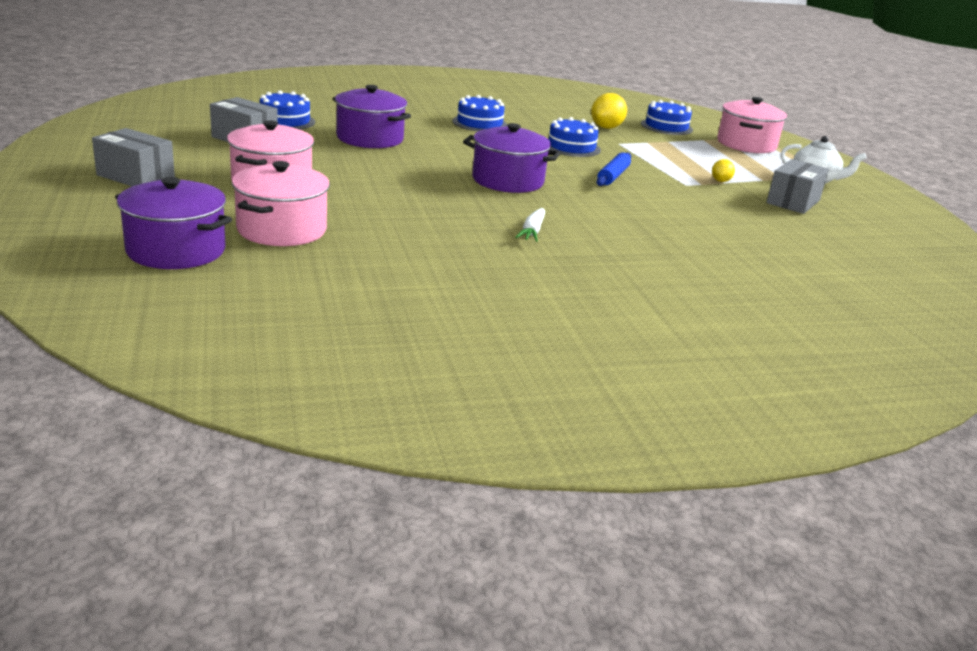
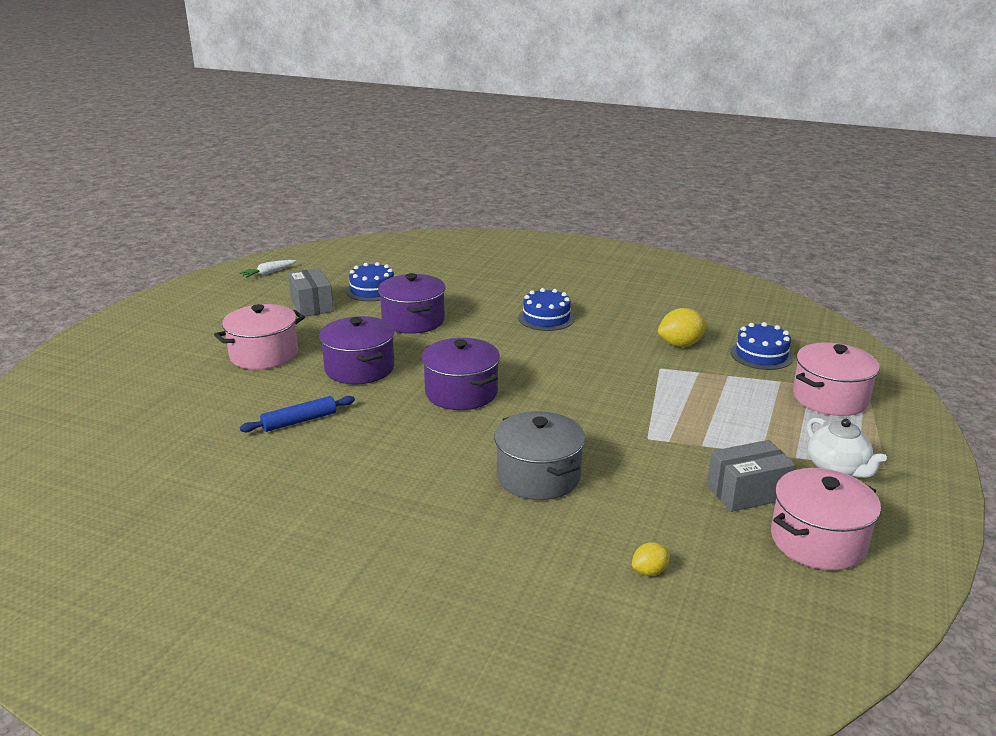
camera: 40 degrees right, 0 degrees up
(135, 177) = (183, 330): grey box -> none
(176, 250) = (108, 405): purple pot -> purple pot (359, 368)
(282, 229) = (201, 403): pink pot -> pink pot (818, 541)
(532, 231) = (389, 456): white carrot -> white carrot (268, 273)
(571, 147) = (596, 364): blue cake -> none
(613, 176) = (580, 409): blue rolling pin -> blue rolling pin (299, 421)
(661, 220) = (538, 476): none -> grey pot
(720, 181) = (700, 442): yellow lemon -> yellow lemon (649, 571)

